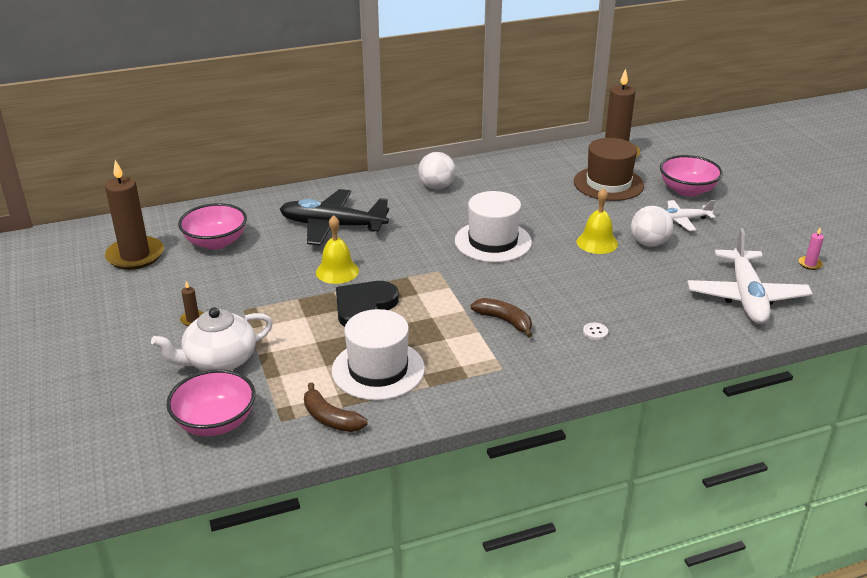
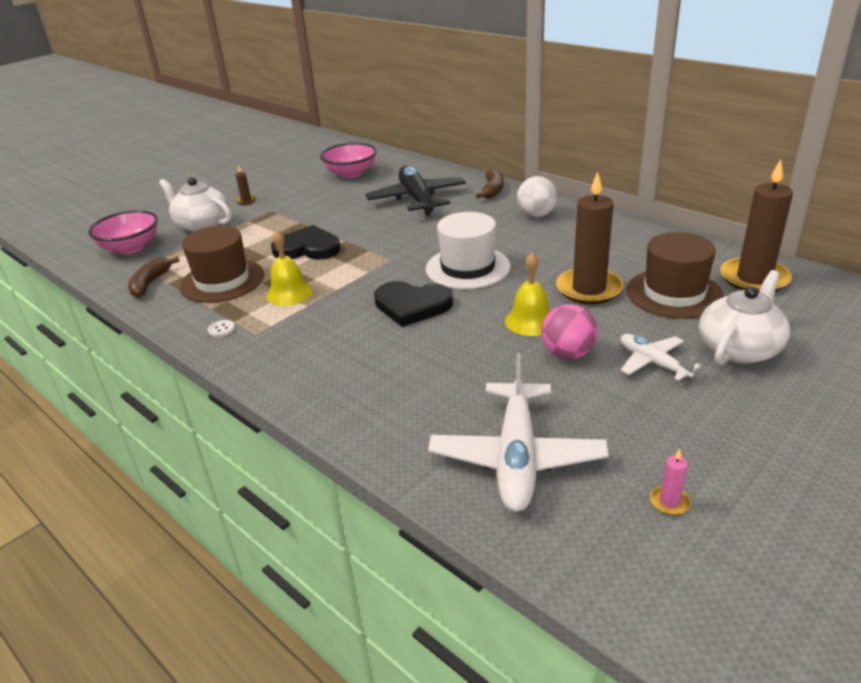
camera: 65 degrees right, 0 degrees up
(135, 256) = (310, 160): brown candle -> brown candle (589, 289)
(337, 271) = (350, 222): yellow bell -> yellow bell (289, 293)
(378, 369) = (222, 281): white hat -> brown hat
(504, 321) = (333, 312): brown banana -> brown banana (492, 190)
(529, 282) = (412, 305): none -> black heart
(595, 332) = (350, 366): white button -> white button (221, 329)
(649, 243) = (568, 354): white ball -> pink ball
(687, 190) = (739, 348): pink bowl -> white teapot
(746, 297) = (517, 457): white plane -> white plane turned 60 degrees counterclockwise

